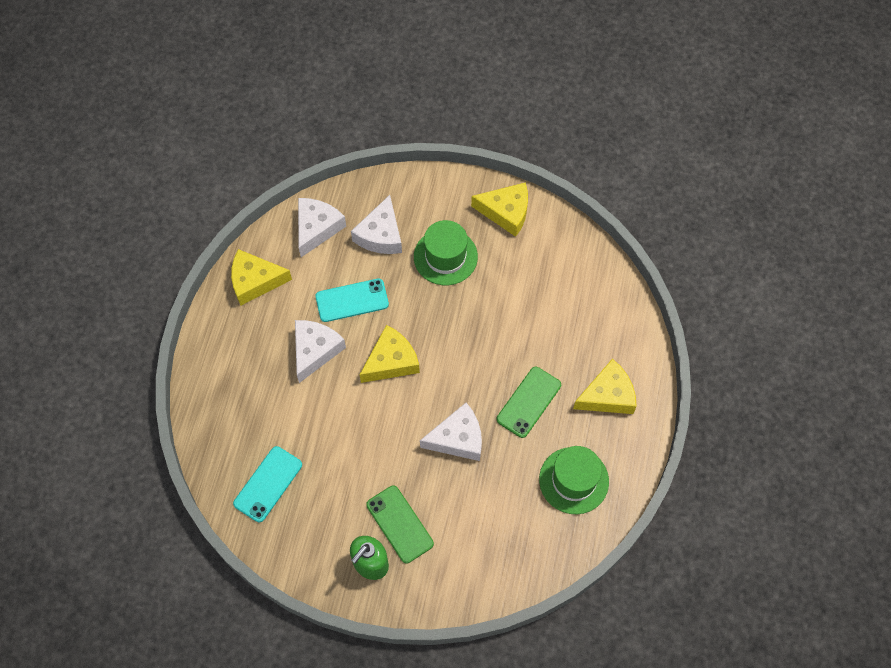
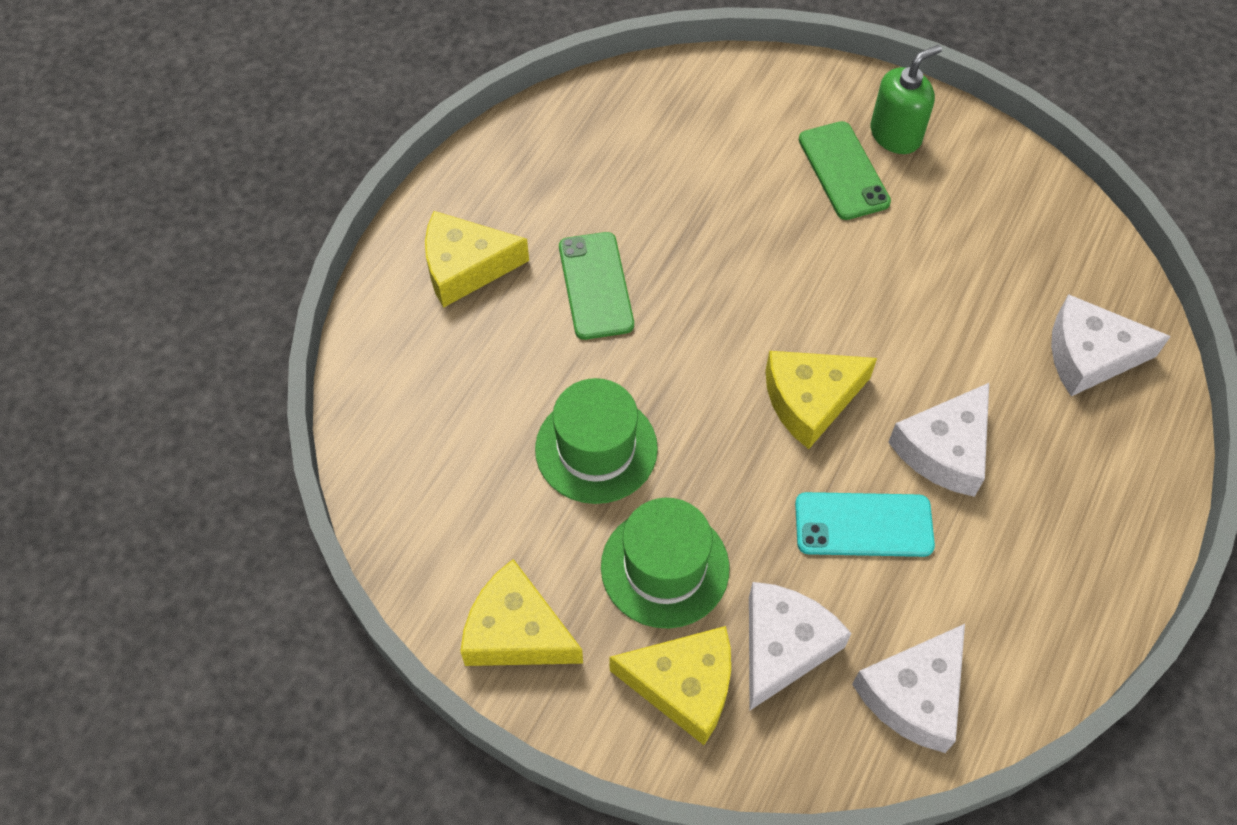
camera: 165 degrees left, 5 degrees down
(255, 281) = (1051, 610): yellow cheese -> yellow cheese (684, 686)
(268, 484) = (1042, 264): turquoise phone -> none
(458, 438) = (726, 260): white cheese -> white cheese (1089, 355)
(529, 402) = (595, 286): green phone -> green phone turned 60 degrees counterclockwise
(574, 480) = (567, 169): green hat -> green hat (596, 448)

